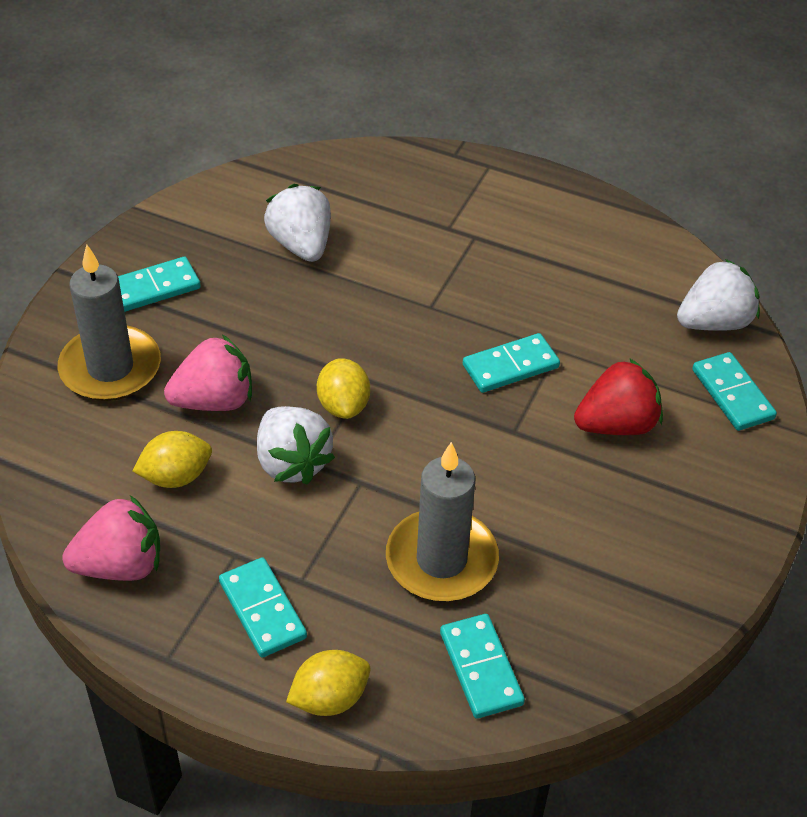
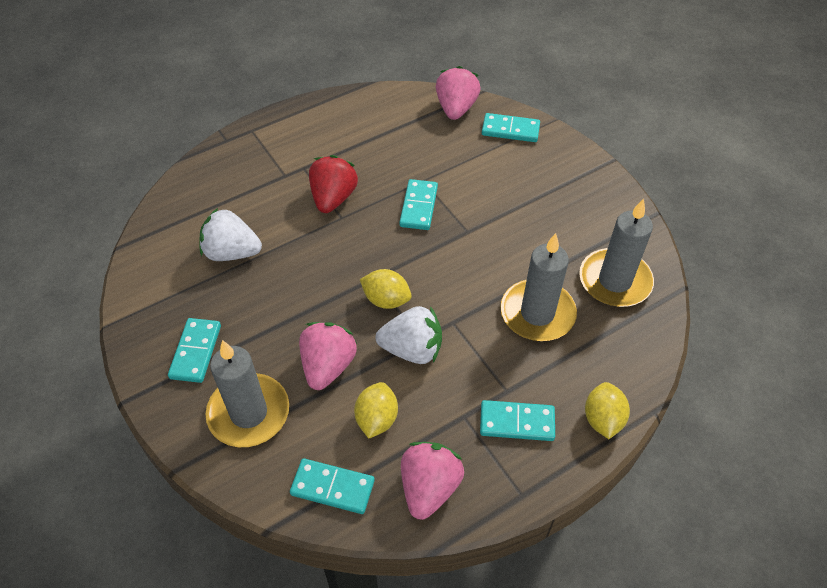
camera: 55 degrees left, 5 degrees up
(480, 668) = (623, 335): turquoise domino -> turquoise domino (332, 488)
(566, 622) = (614, 281): none -> grey candle
(616, 424) = (496, 186): red strawberry -> red strawberry (333, 198)
(714, 322) = (456, 108): white strawberry -> pink strawberry

